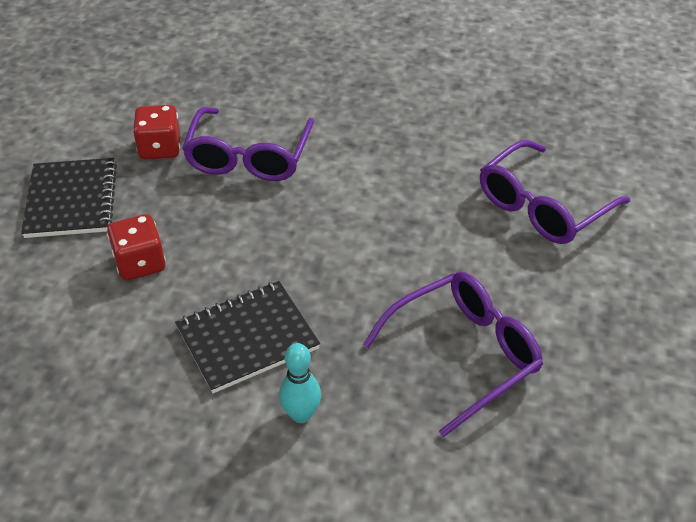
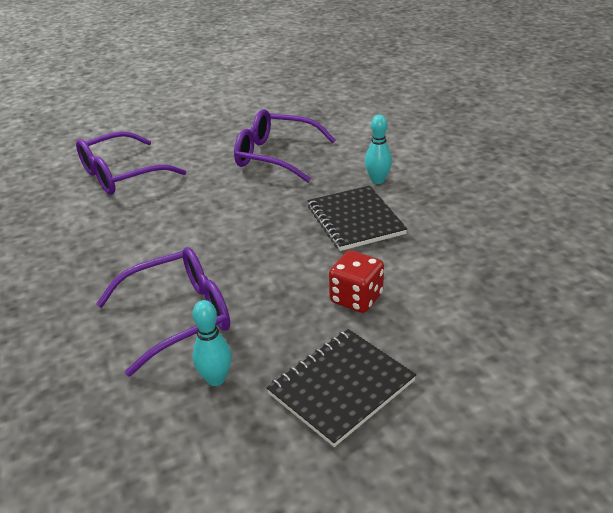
camera: 125 degrees left, 10 degrees down
(160, 148) = (216, 379): red dice -> turquoise bowling pin
(247, 338) = (355, 220): black notebook -> black notebook turned 45 degrees clockwise
(542, 206) = (121, 175): purple glasses -> purple glasses turned 135 degrees clockwise

